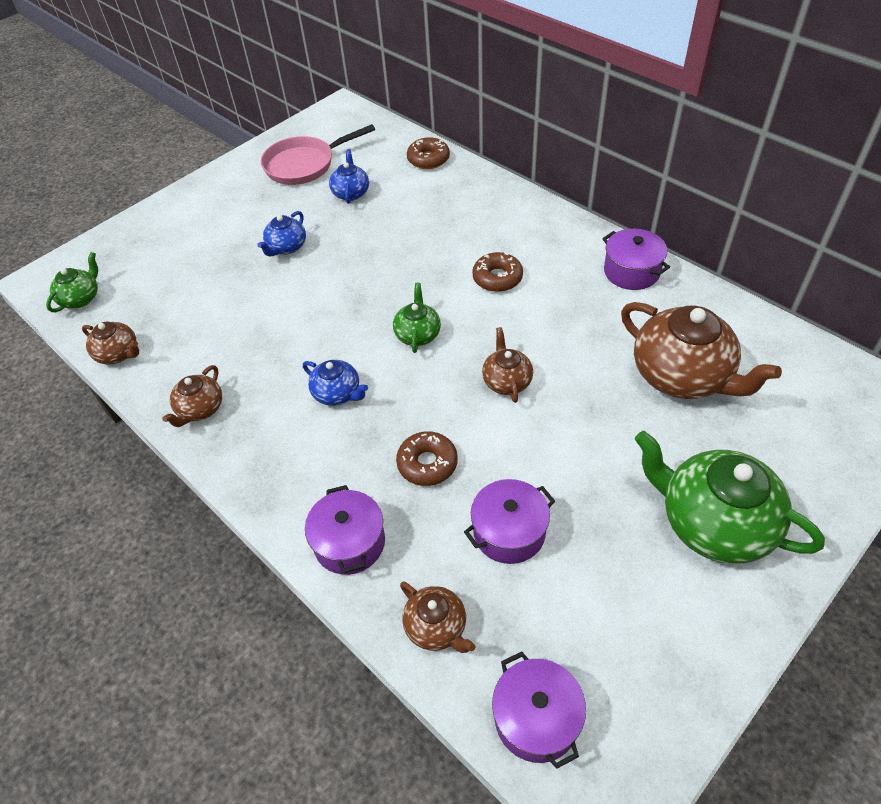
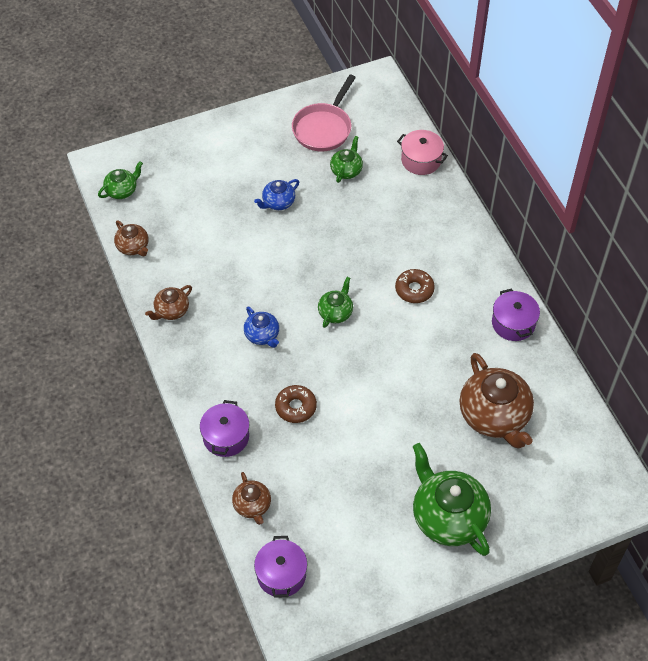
camera: 20 degrees right, 5 degrees up
(304, 165) = (324, 128): pink pan -> pink pan turned 60 degrees counterclockwise
(351, 193) = (346, 170): blue teapot -> green teapot
(428, 159) = (421, 160): brown donut -> pink pot
(506, 381) = (376, 372): brown teapot -> none
(509, 532) = (322, 470): purple pot -> none

